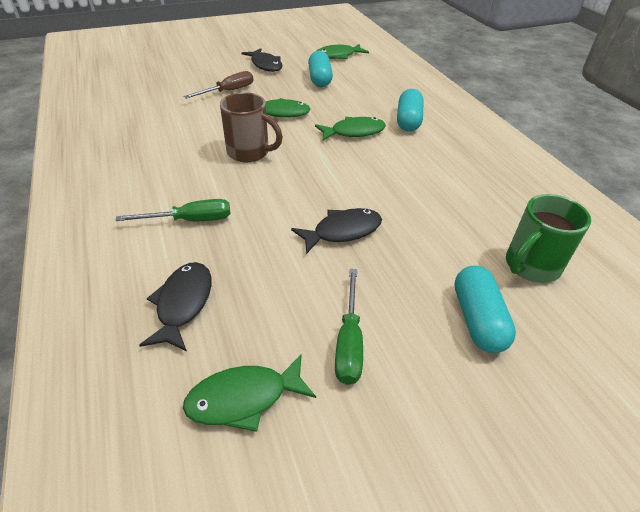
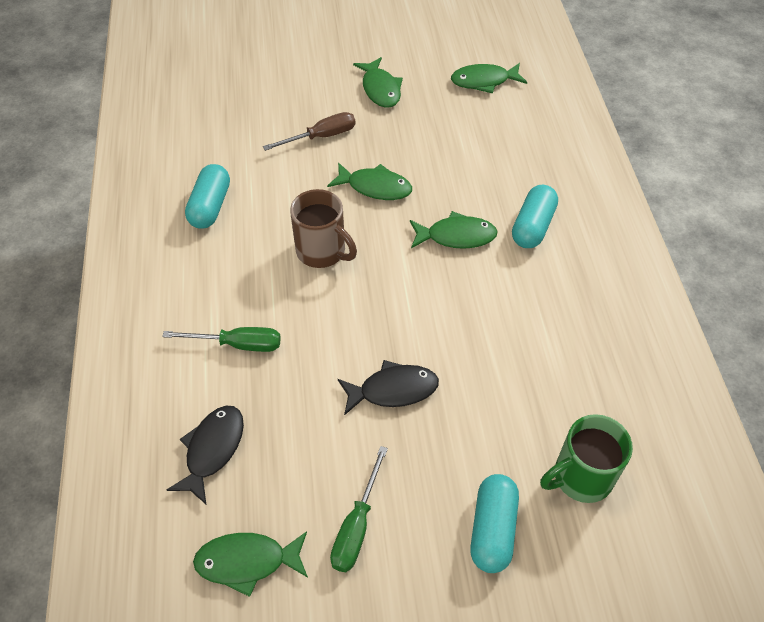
camera: 15 degrees right, 10 degrees up
(265, 65) = (380, 89): black fish -> green fish
(319, 79) = (444, 128): turquoise capsule -> turquoise capsule (210, 206)

